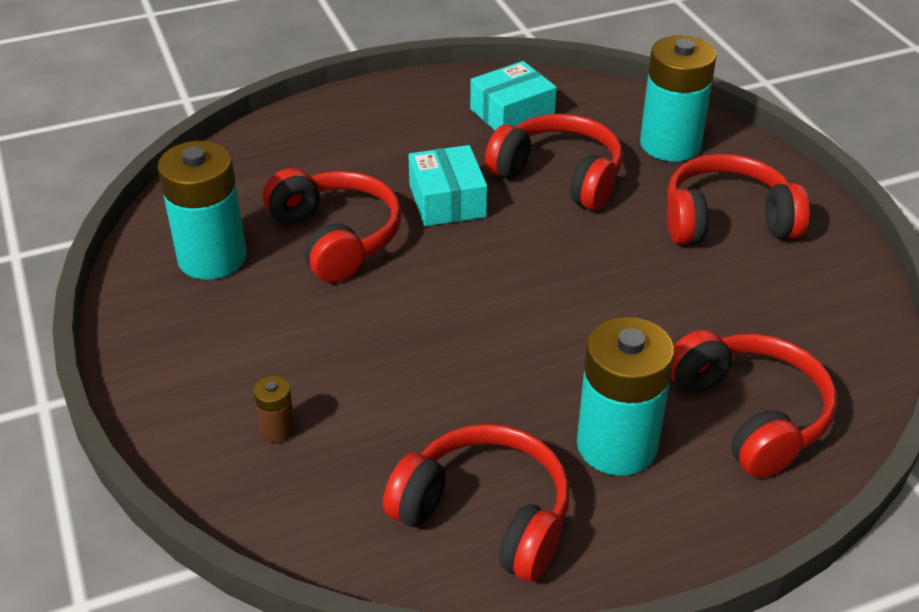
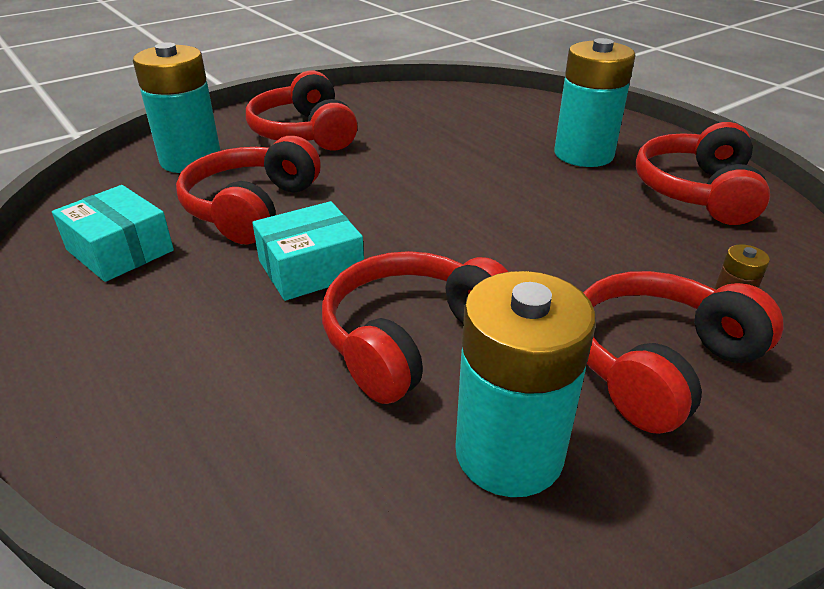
camera: 105 degrees left, 5 degrees down
(750, 414) = (516, 118): red headphones -> red headphones (657, 363)

